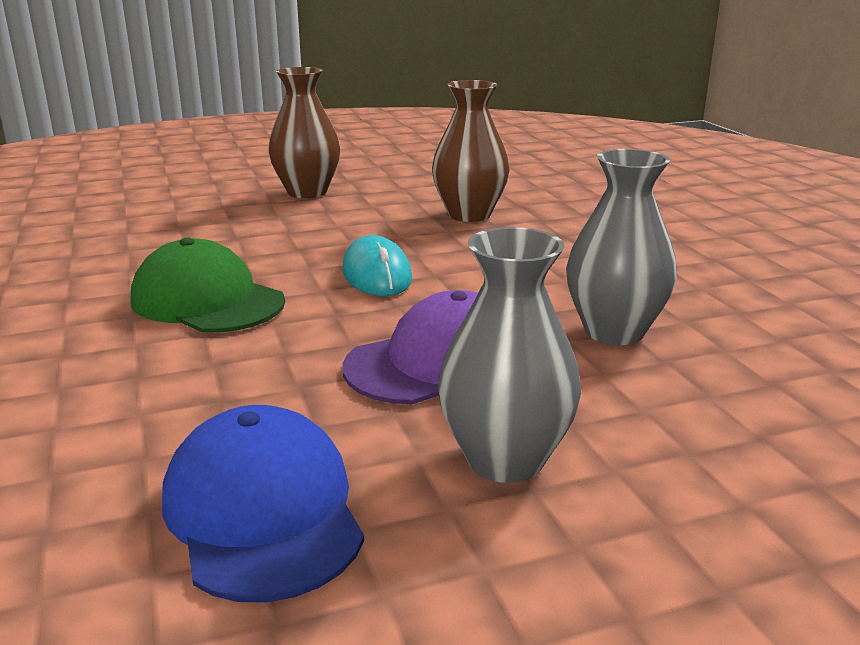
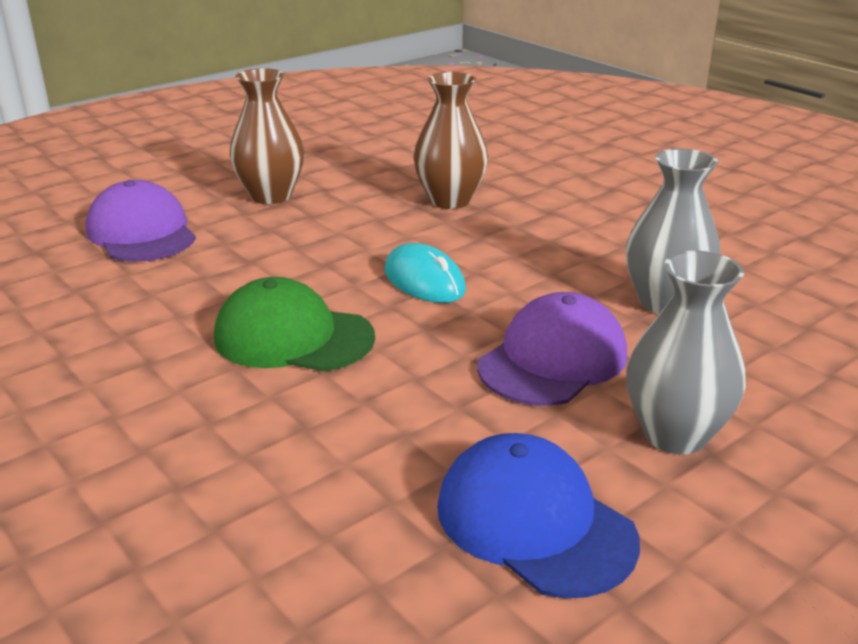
camera: 20 degrees left, 5 degrees up
(170, 205) = (141, 233): none -> purple cap

